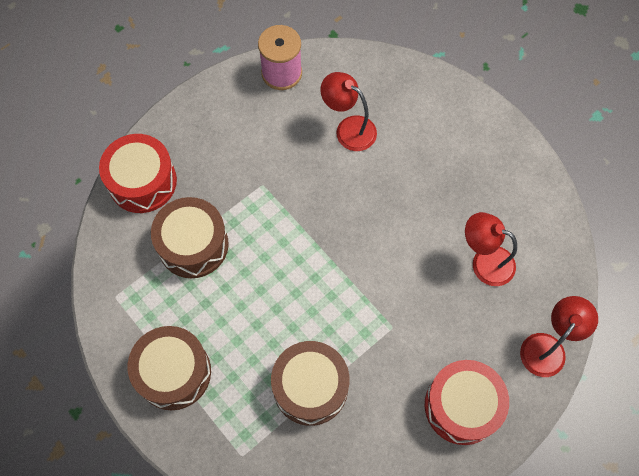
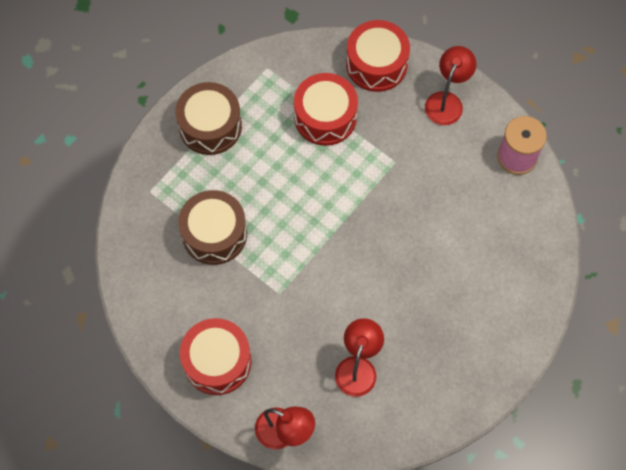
camera: 80 degrees right, 0 degrees up
(193, 245) = (325, 117): brown drum -> red drum
(348, 129) = (470, 226): red lamp -> red lamp (447, 101)

